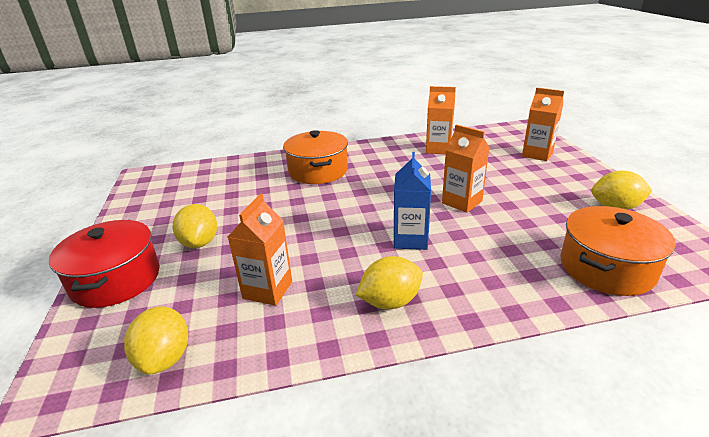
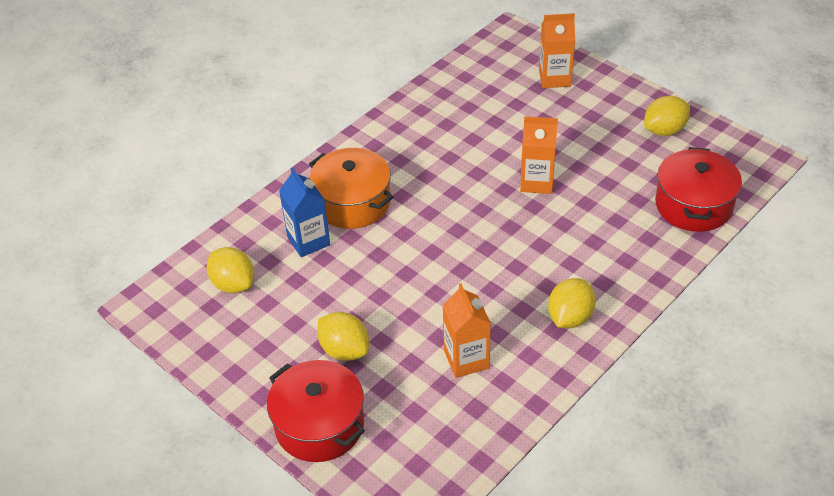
camera: 35 degrees left, 15 degrees up
(165, 358) = (457, 451): yellow lemon -> yellow lemon (233, 284)
(410, 239) = (531, 249): blue carton -> blue carton (308, 241)
(438, 149) = (450, 110): orange carton -> none
(606, 268) = (693, 205): orange pot -> red pot

